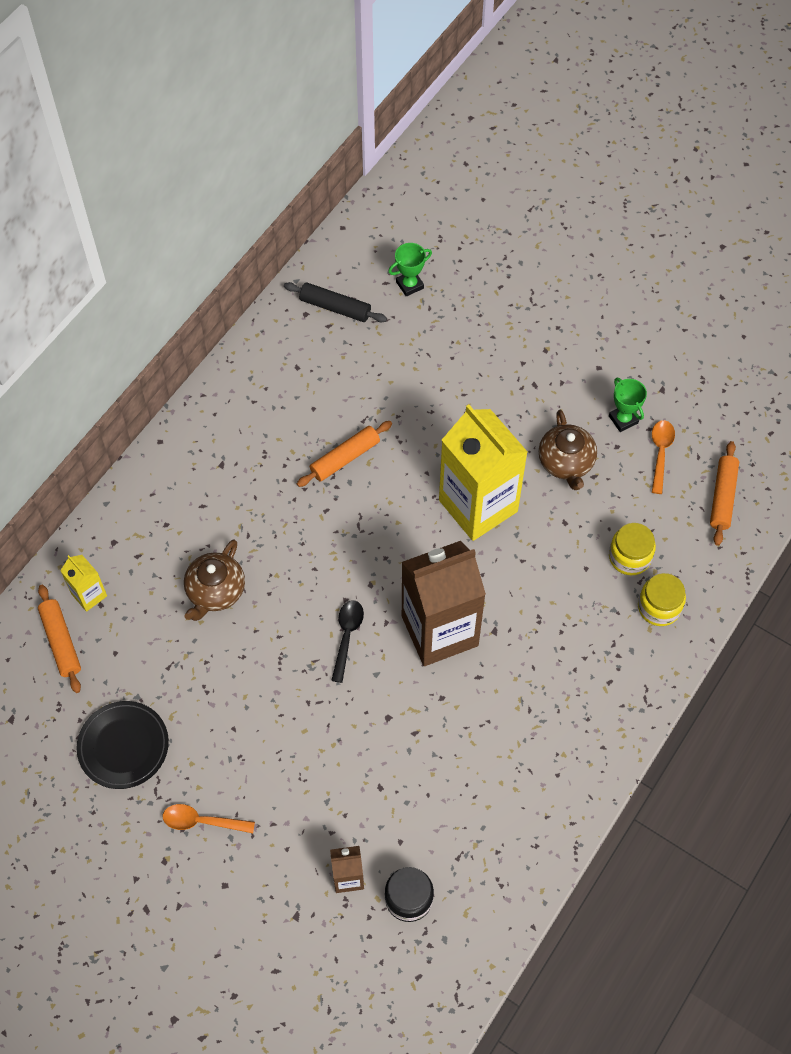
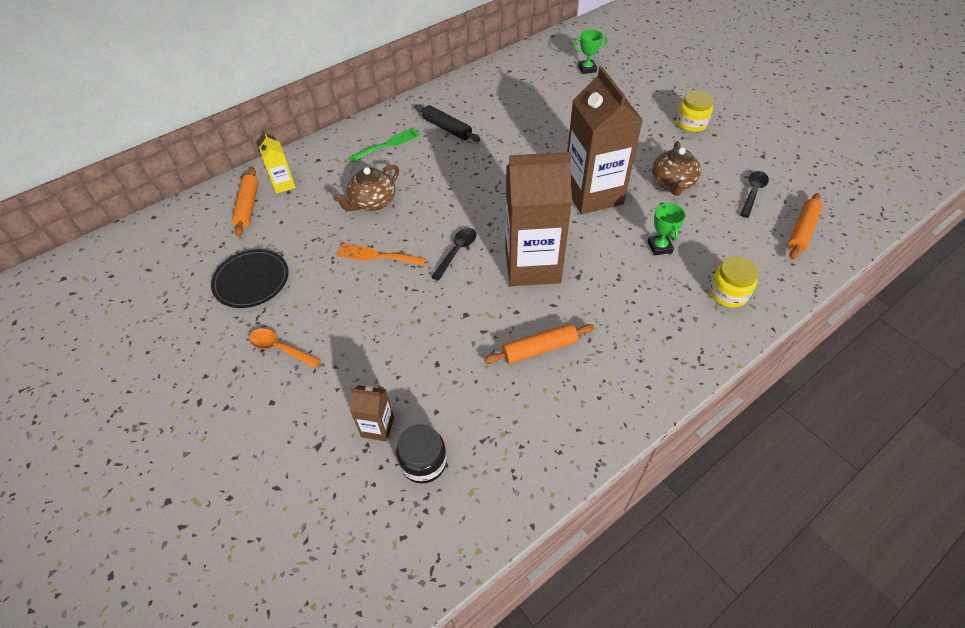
camera: 20 degrees right, 10 degrees down
(194, 492) = (387, 144): none -> green fork
(255, 669) = (376, 256): none -> orange fork
(335, 307) = (530, 71): black rolling pin -> black rolling pin (447, 128)
(345, 458) = (503, 147): orange rolling pin -> orange rolling pin (539, 349)
(478, 506) = (593, 194): yellow carton -> brown carton
(623, 419) = (726, 167): green trophy -> green trophy (659, 247)
(629, 557) = (710, 253): yellow jar -> yellow jar (691, 123)
(660, 453) = (753, 192): orange spoon -> black spoon

